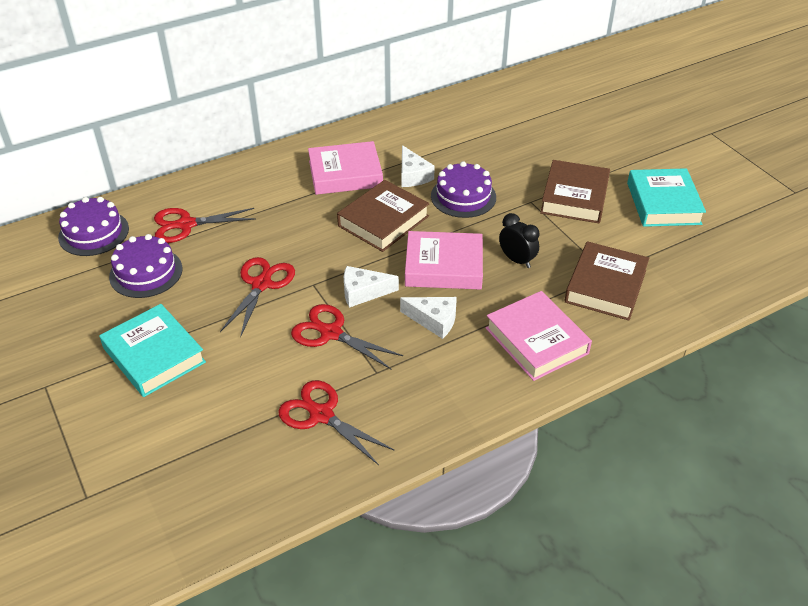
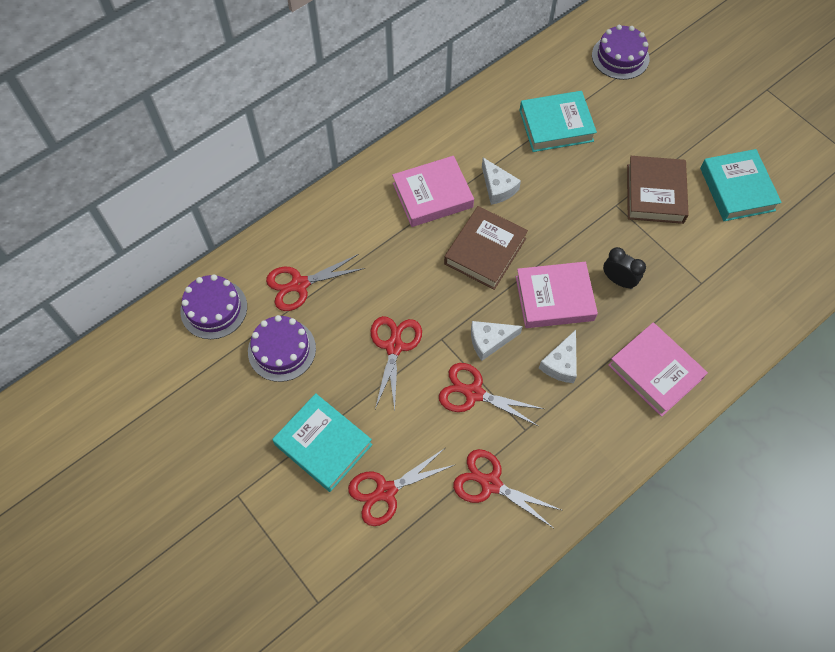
camera: 10 degrees left, 20 degrees up
(204, 405) = (386, 491): none -> red scissors
(434, 320) = (561, 363): white cheese -> white cheese turned 105 degrees clockwise
(463, 196) = (552, 208): purple cake -> purple cake (620, 57)
(486, 137) = (556, 125): none -> turquoise book
(605, 286) = (702, 299): brown book -> none

